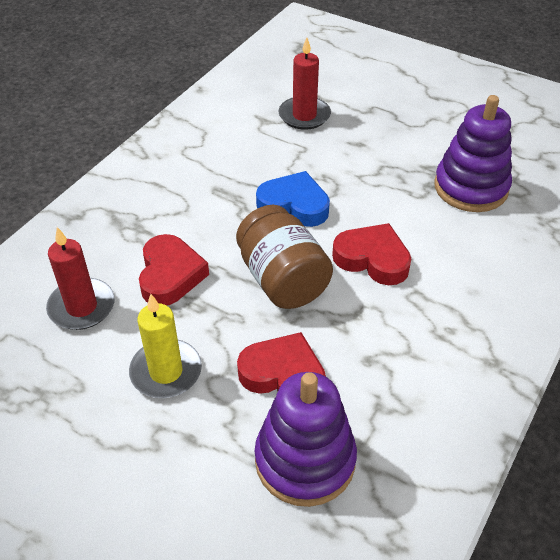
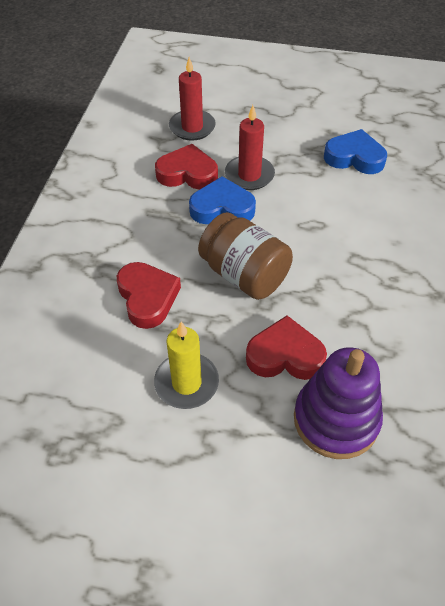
camera: 20 degrees left, 5 degrees up
(82, 307) = (83, 348): red candle -> red candle (249, 175)
(372, 259) = (307, 237): red heart -> red heart (187, 173)
(471, 187) = (354, 157): purple stacking toy -> blue heart

